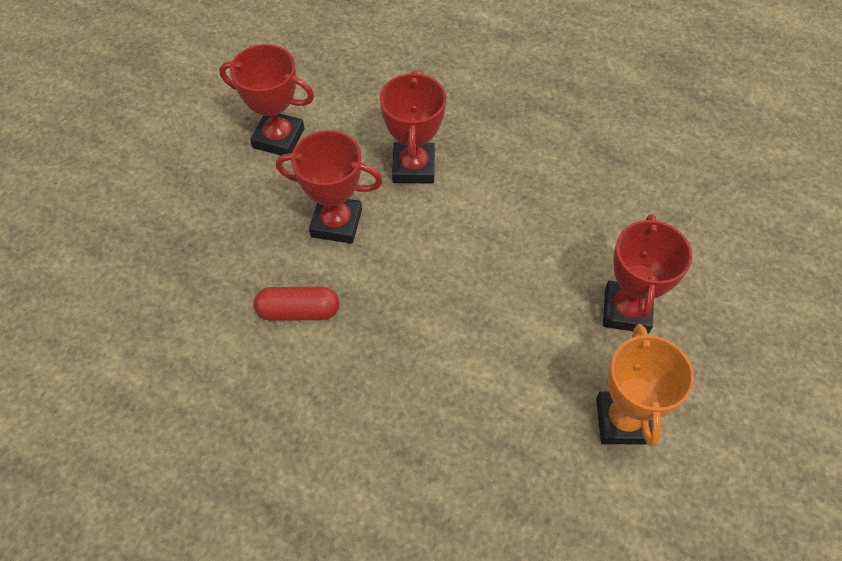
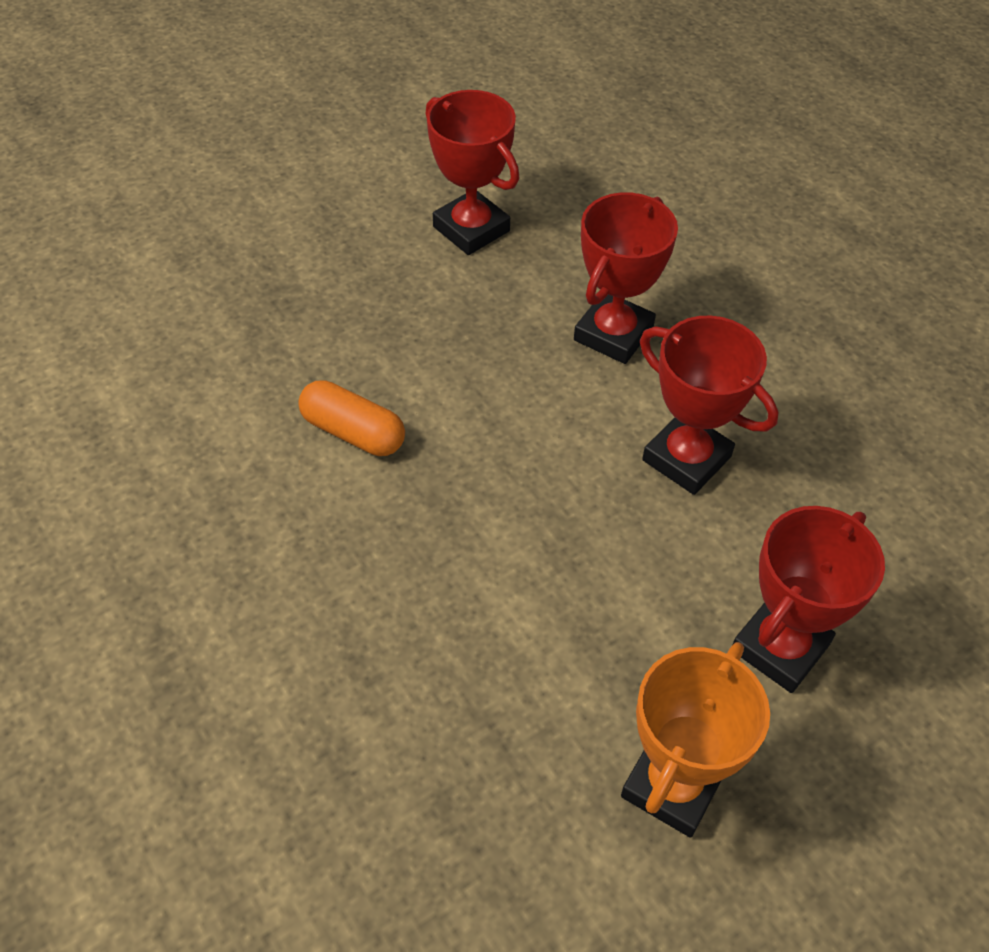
camera: 30 degrees right, 5 degrees down
(299, 311) = (353, 432): red capsule -> orange capsule
(336, 223) = (470, 354): red trophy -> red trophy (686, 458)

